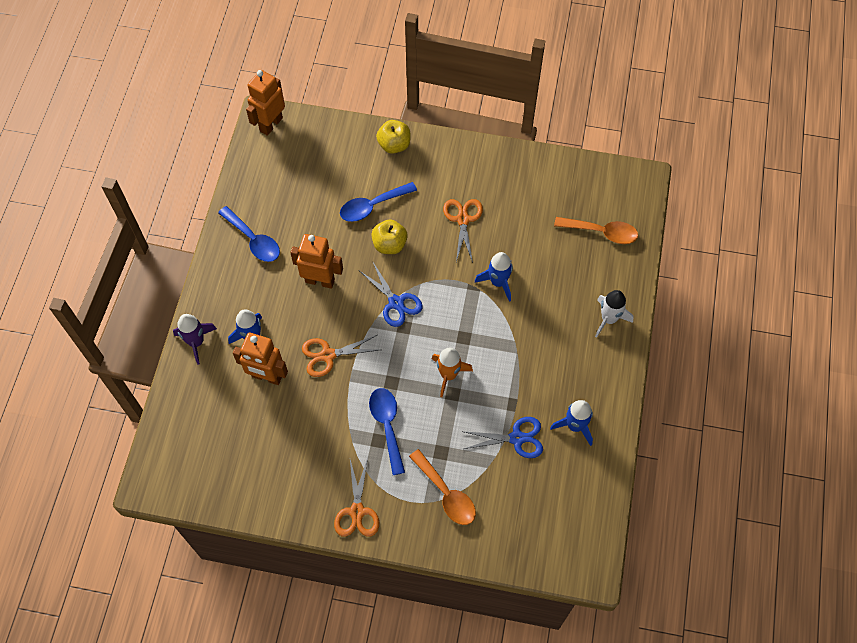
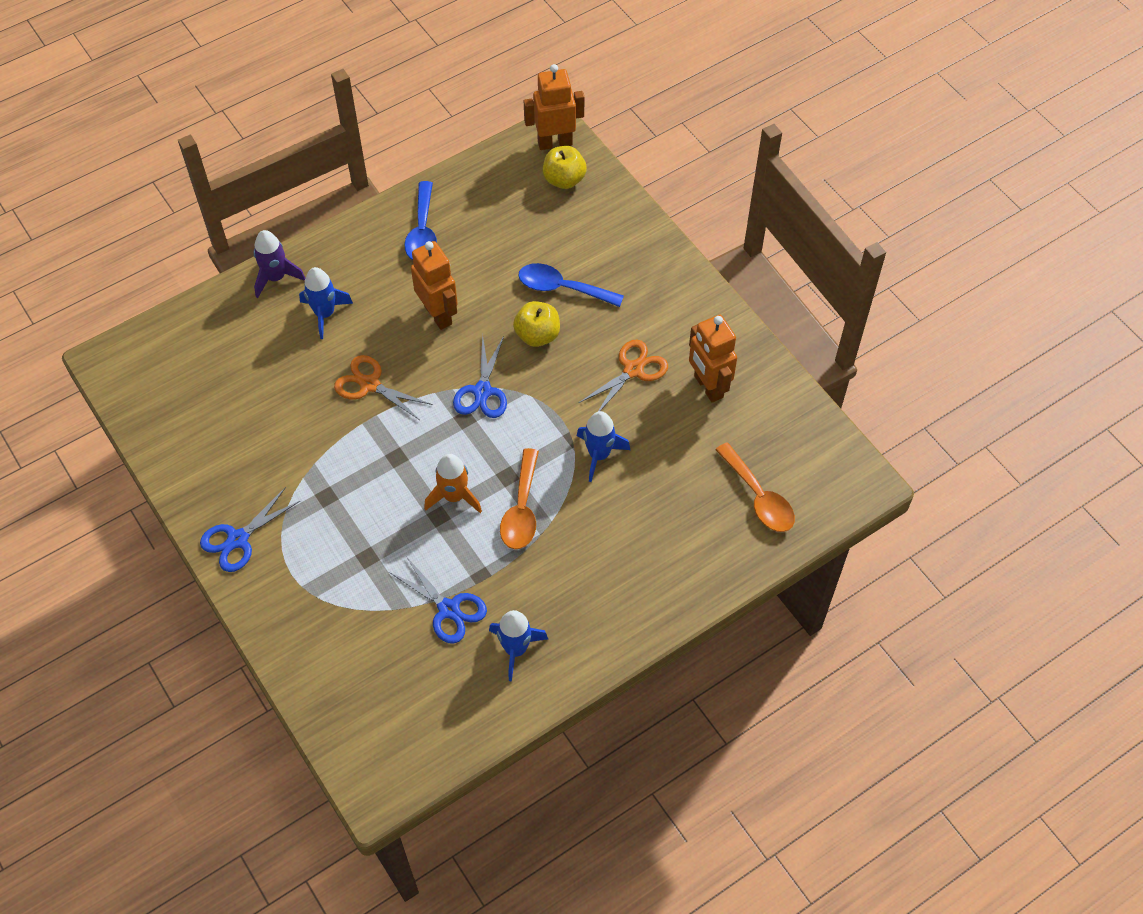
camera: 45 degrees right, 5 degrees down
(266, 377) = (298, 357): orange robot -> orange robot (708, 387)
(357, 511) = (238, 539): orange scissors -> blue scissors
(387, 426) = (348, 491): blue spoon -> none
(394, 145) = (647, 250): yellow apple -> yellow apple (564, 180)
(446, 493) = (329, 597): orange spoon -> orange spoon (521, 509)
(608, 319) = (667, 583): white rocket -> none

